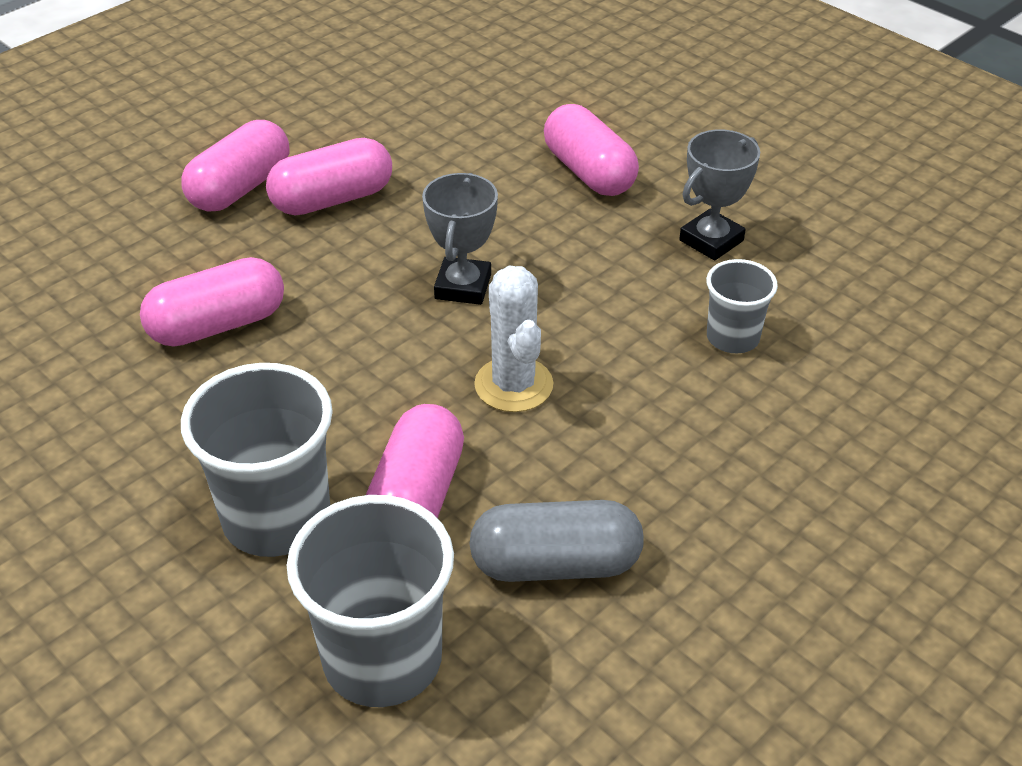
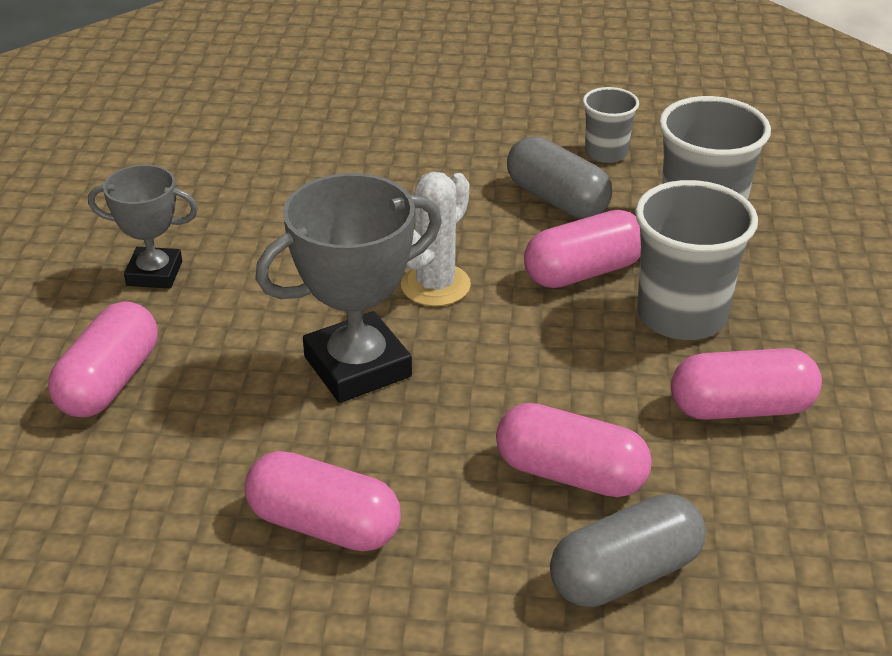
camera: 130 degrees left, 5 degrees down
(114, 294) = (625, 574): none -> grey capsule
(240, 188) = (378, 611): pink capsule -> pink capsule (741, 408)
(463, 286) = (357, 367): grey trophy -> grey trophy, size x1.63
(732, 337) = (270, 219): grey cup -> grey cup (606, 153)

